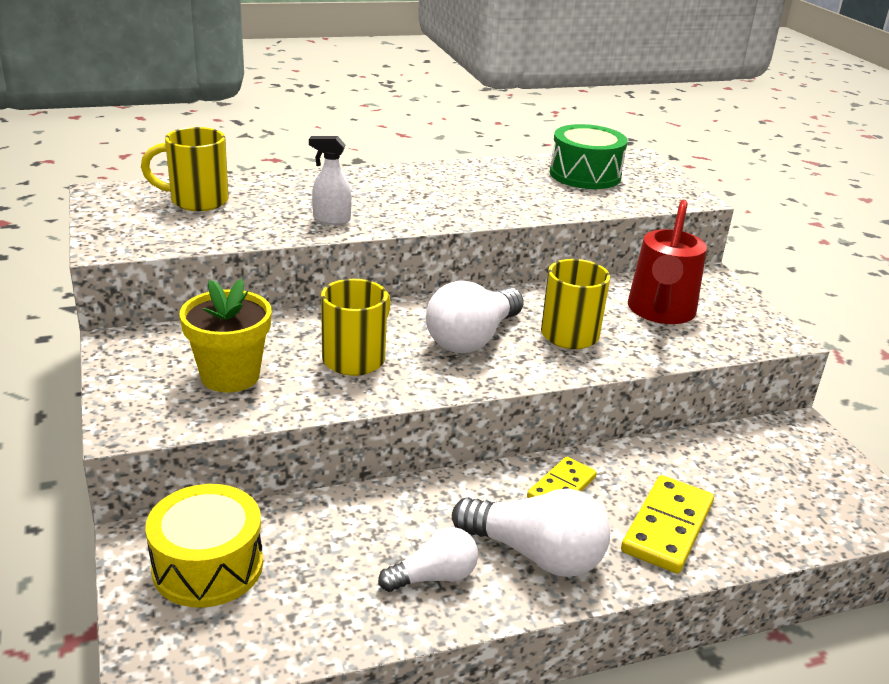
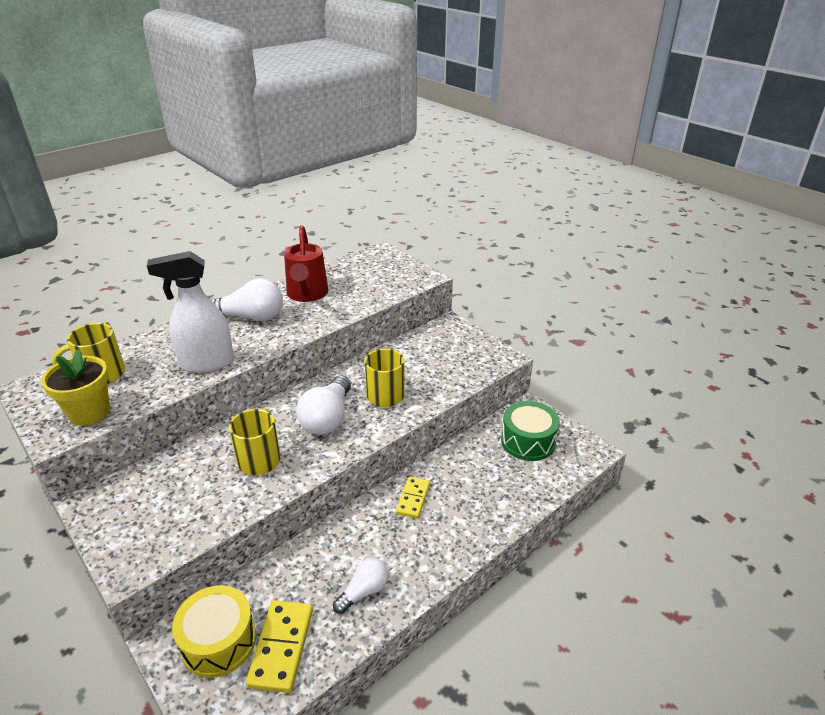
camera: 20 degrees left, 5 degrees up
(230, 376) = (181, 503): yellow flower pot -> yellow flower pot (89, 412)
(331, 220) = (206, 363): white spray bottle -> white spray bottle, size x2.01
(535, 554) = (416, 552): white light bulb -> white light bulb (250, 317)
(585, 175) = (355, 276): green drum -> green drum (528, 441)
(660, 312) = (431, 361): red watering can -> red watering can (307, 295)
(667, 527) = (482, 504): yellow domino -> yellow domino (282, 647)

